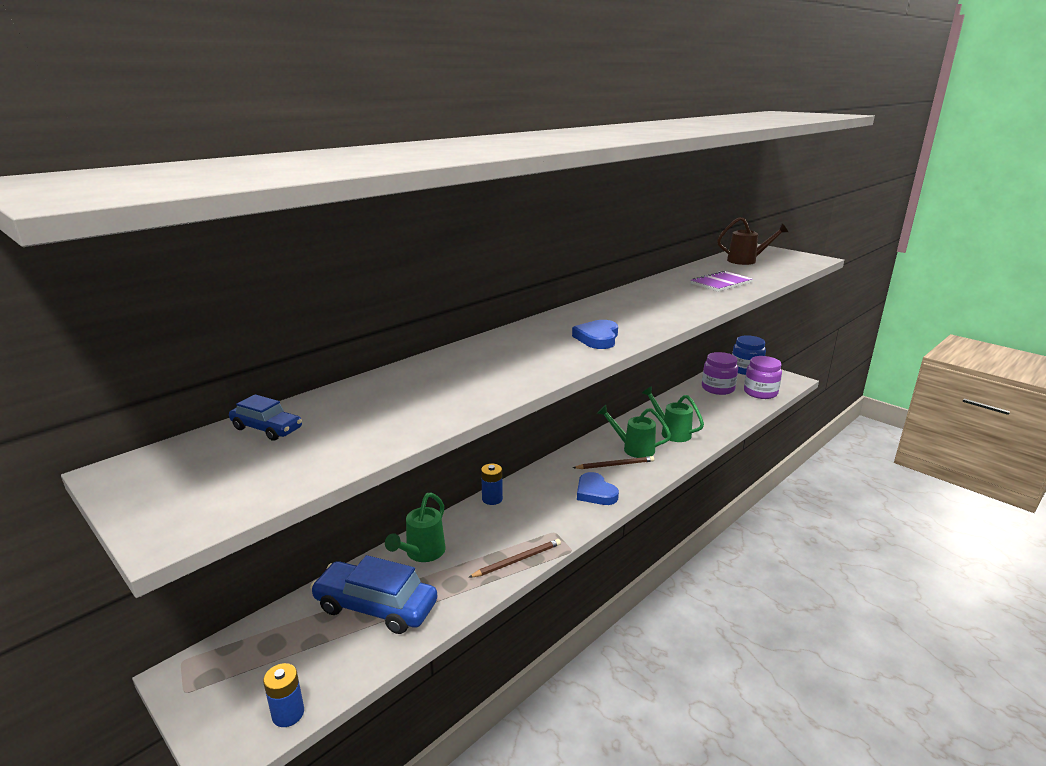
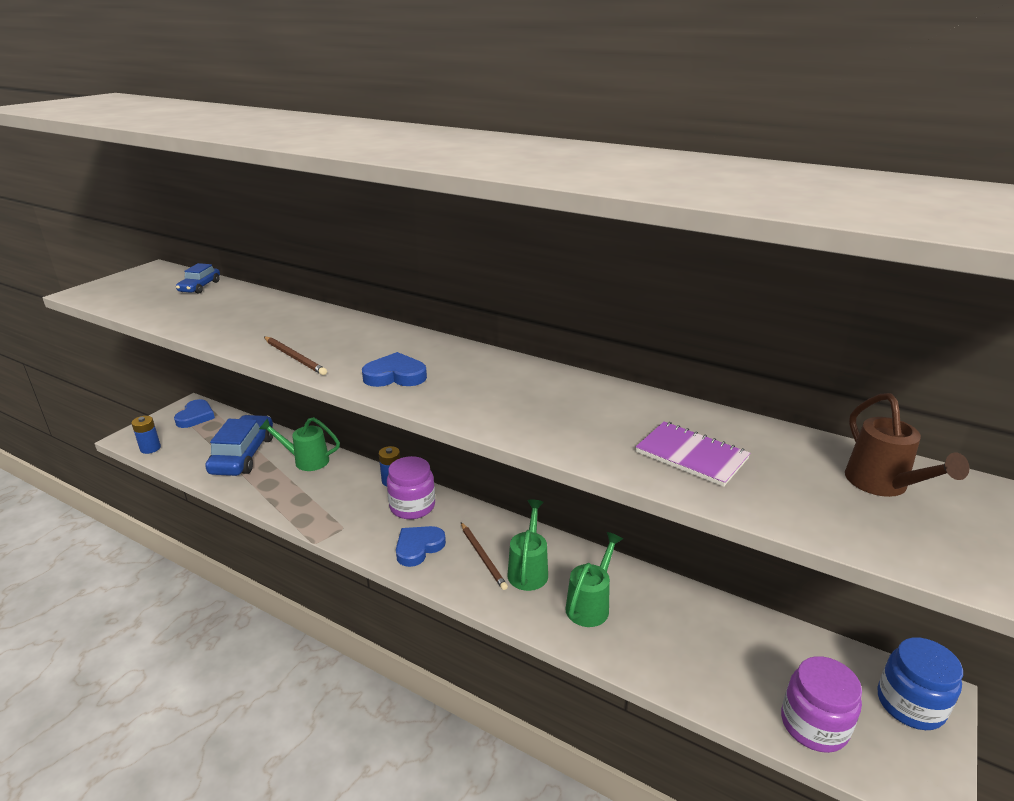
camera: 75 degrees right, 5 degrees up
(227, 665) = (195, 416): none -> blue heart
(517, 560) = (298, 512): brown pencil -> brown pencil (295, 357)
(718, 388) = (784, 658): purple jar -> purple jar (412, 506)

